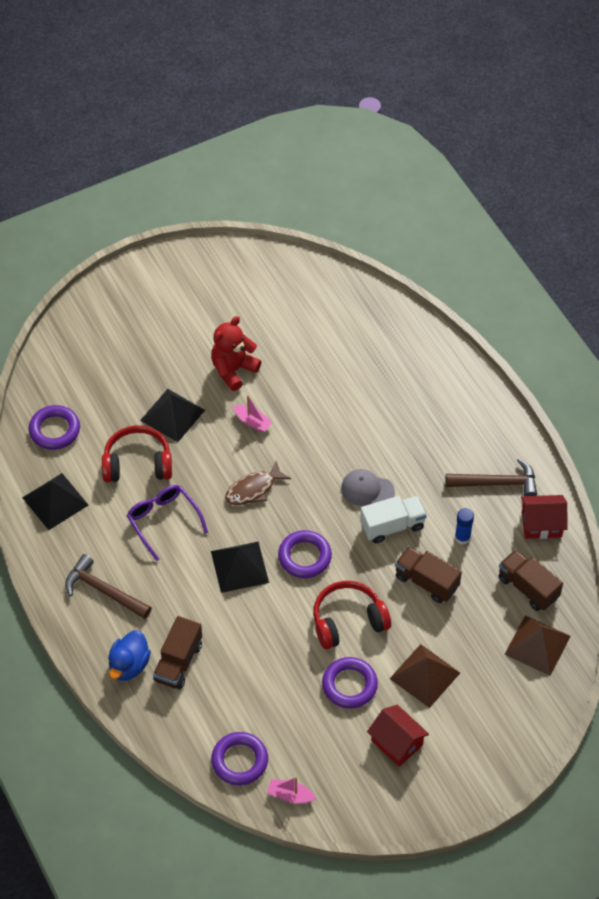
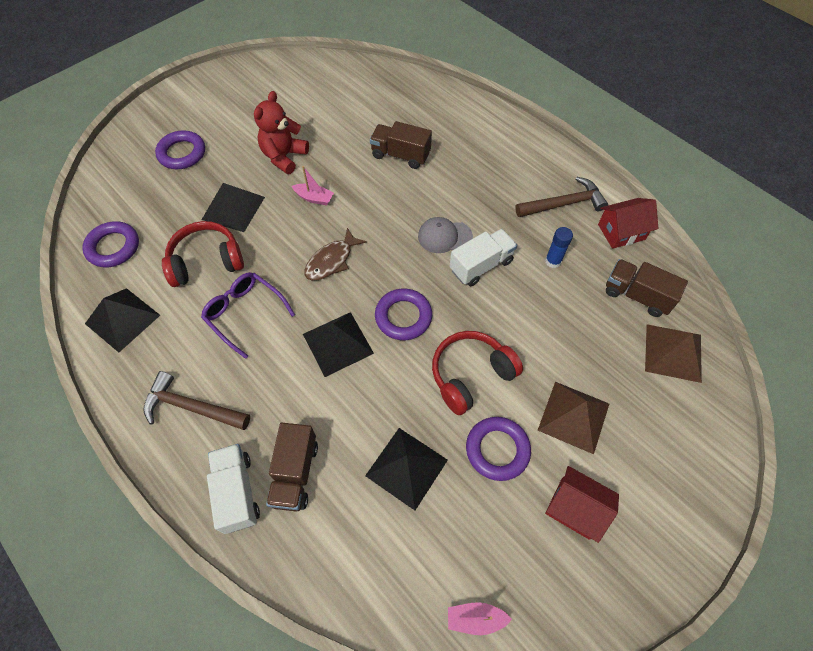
camera: 15 degrees left, 5 degrees up
(129, 665) = (237, 492): blue duck -> white truck
(239, 761) = (400, 586): purple ring -> purple ring (182, 153)
(270, 680) = (406, 467): none -> black pyramid
(426, 582) = (535, 313): brown truck -> brown truck (400, 155)

